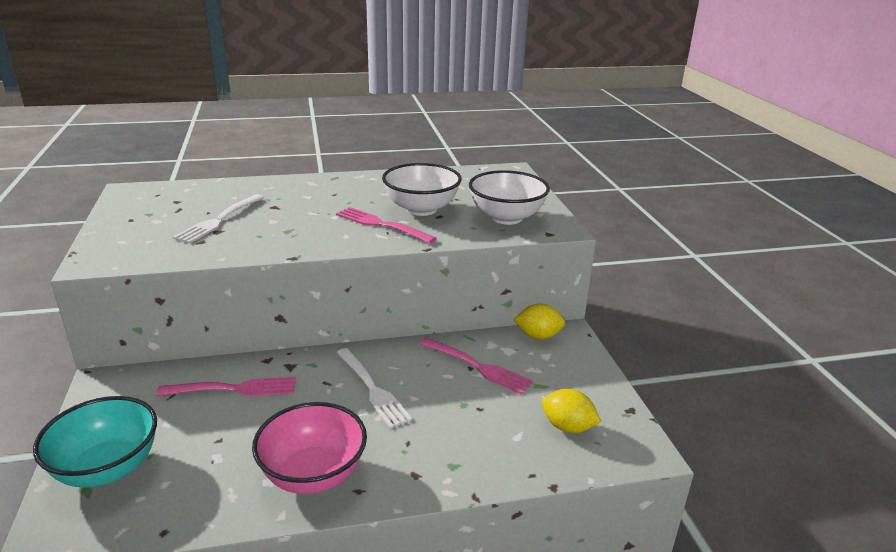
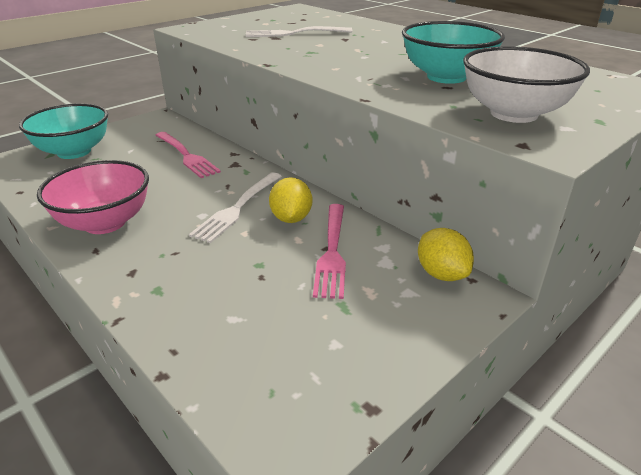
camera: 60 degrees right, 5 degrees up
(381, 225) = (380, 72): pink fork -> none
(421, 209) = (446, 77): white bowl -> turquoise bowl
(567, 427) = (281, 354): yellow lemon -> yellow lemon (291, 218)

